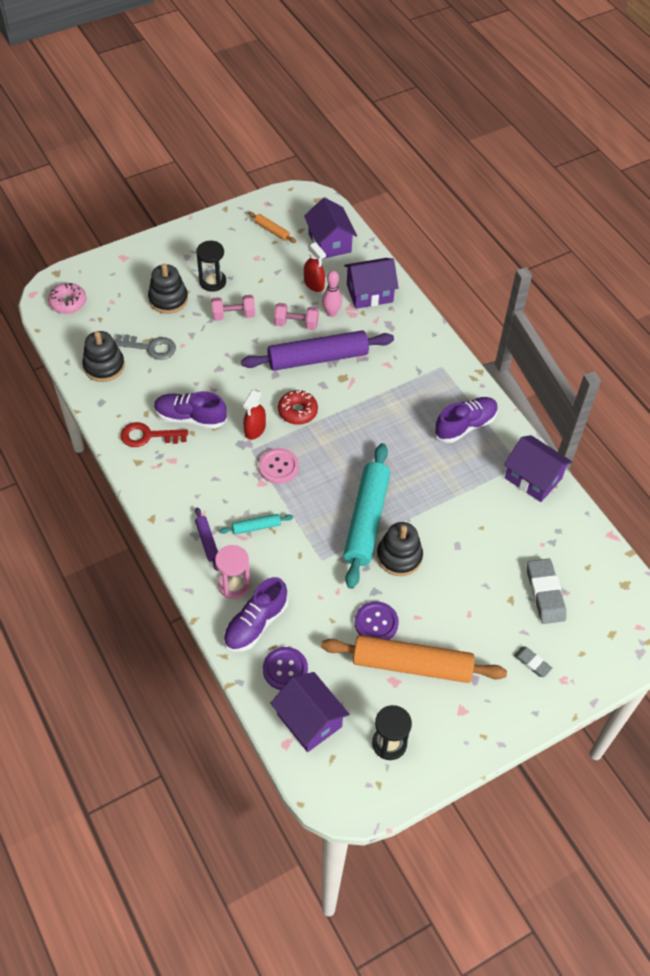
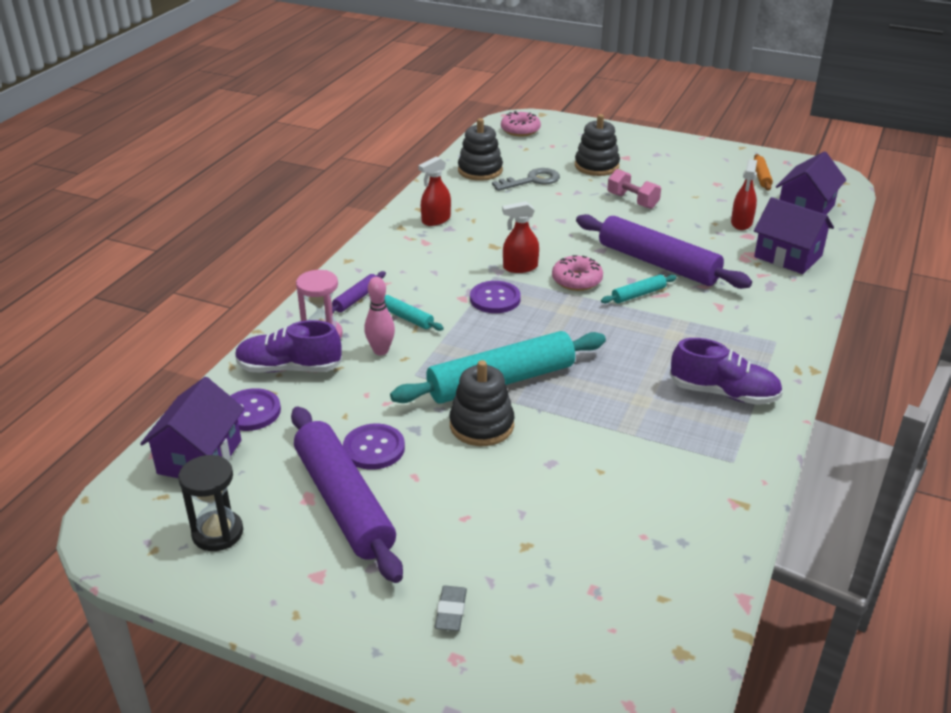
camera: 55 degrees right, 20 degrees down
(148, 436) = (436, 220): red key -> red spray bottle
(150, 347) = (532, 180): grey key -> grey key turned 90 degrees counterclockwise
(190, 418) = (485, 230): purple shoe -> none
(212, 282) = (651, 176): black hourglass -> none
(278, 467) = (495, 299): pink button -> purple button
(296, 324) = (678, 234): pink dumbbell -> none
(297, 411) = (577, 280): red donut -> pink donut
(331, 313) = (725, 247): pink bowling pin -> pink bowling pin (381, 351)
(341, 393) = (638, 295): none -> turquoise rolling pin
(412, 665) = (344, 502): orange rolling pin -> purple rolling pin
(533, 478) = (730, 481): purple house -> none
(545, 593) = (571, 574): grey eraser -> none

